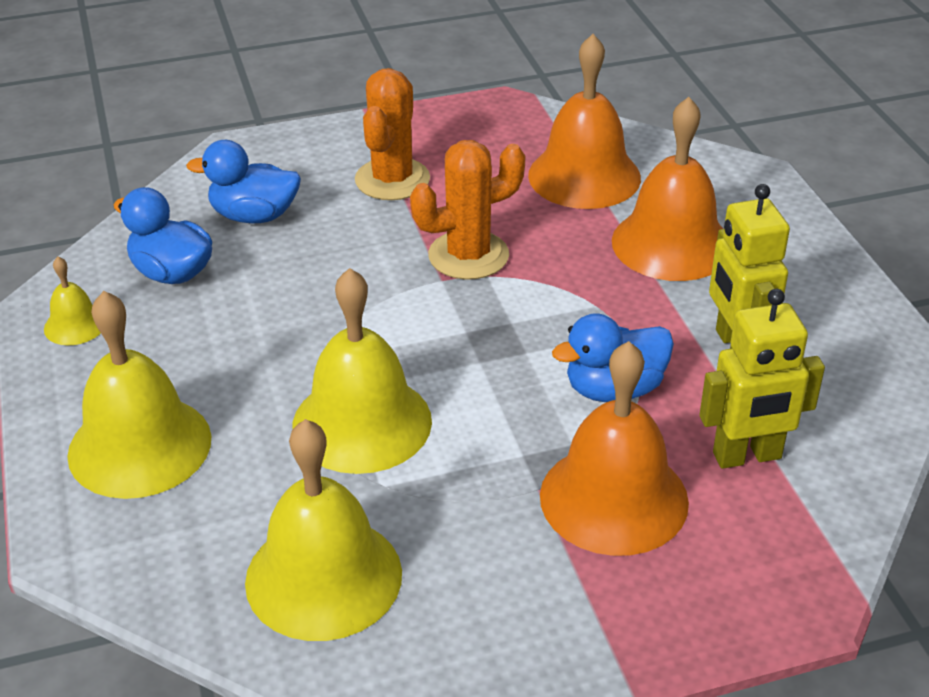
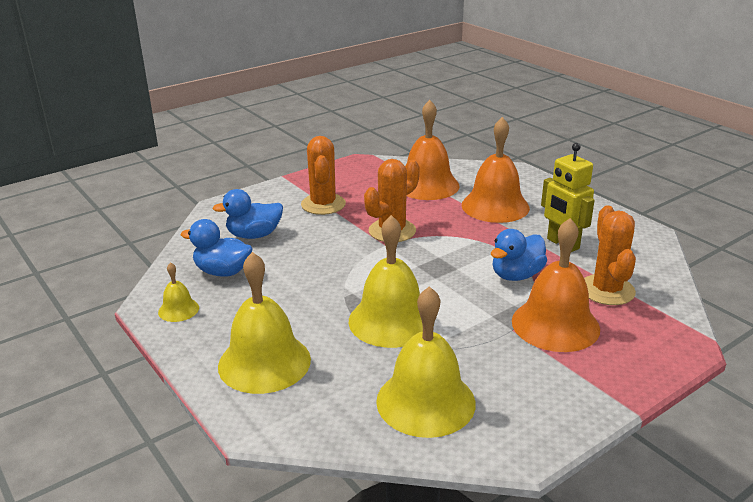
camera: 20 degrees left, 10 degrees down
(747, 456) = (606, 290): yellow robot -> orange cactus

